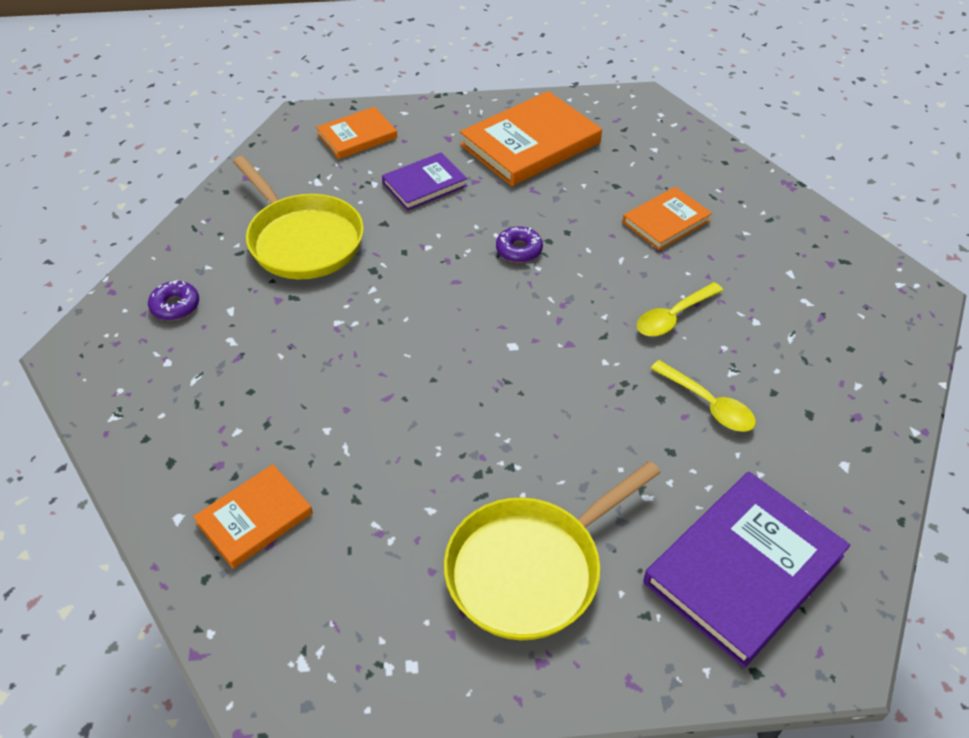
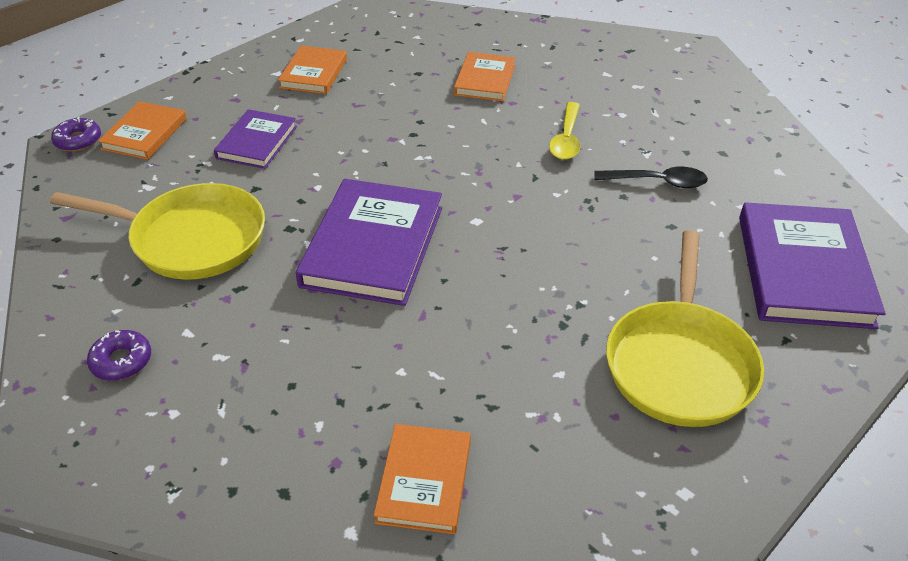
camera: 40 degrees left, 5 degrees down
(413, 320) = (373, 246): none -> purple book
(519, 250) = (398, 151): purple donut -> purple donut (78, 140)
(530, 144) = (314, 73): orange book -> orange book, size x0.58
(708, 404) = (657, 182): yellow spoon -> black spoon

